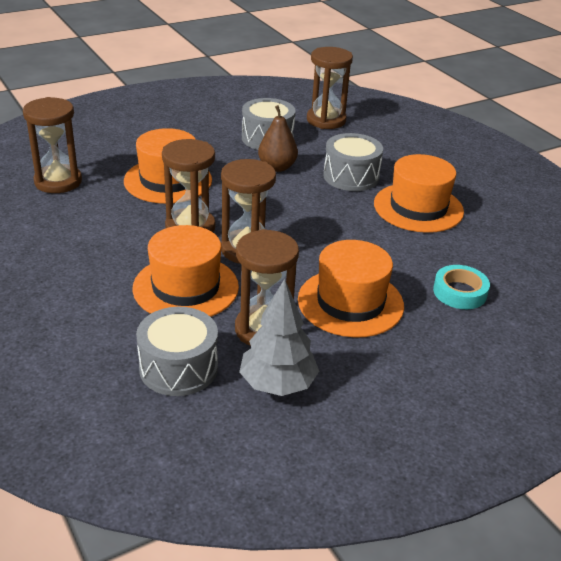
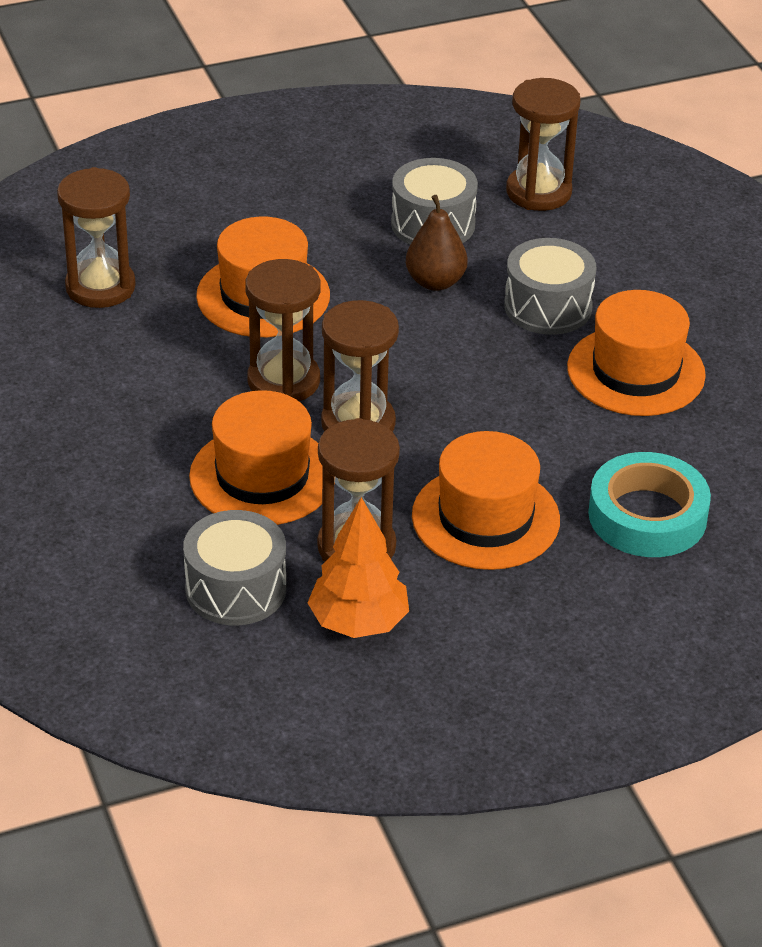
camera: 10 degrees right, 5 degrees up
(277, 384) = (358, 622): grey tree -> orange tree
(460, 292) = (647, 516): turquoise tape -> turquoise tape, size x1.56

